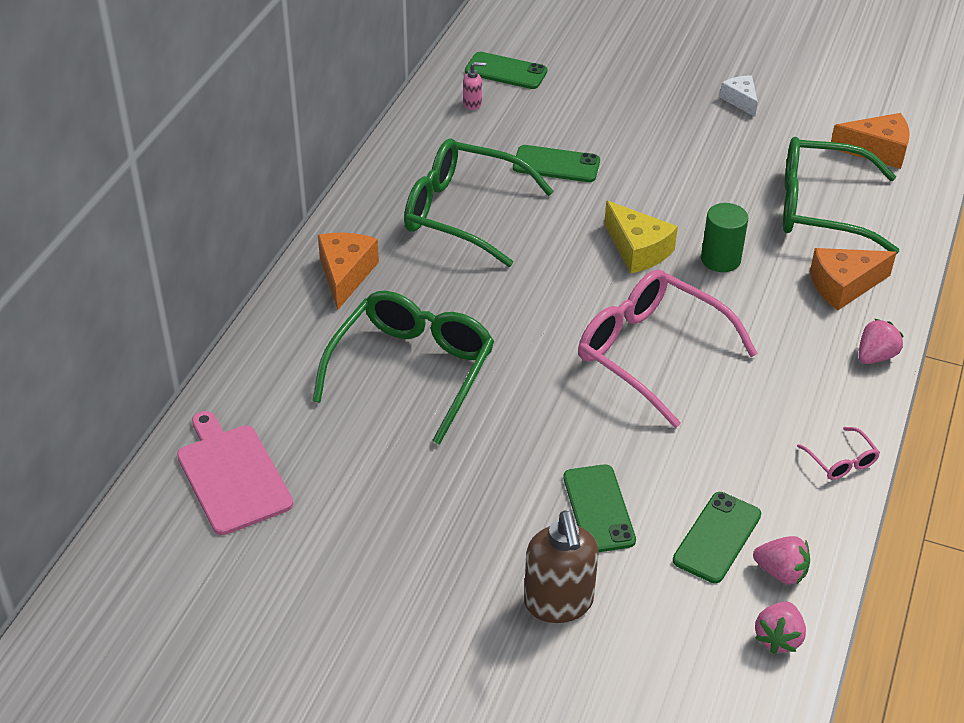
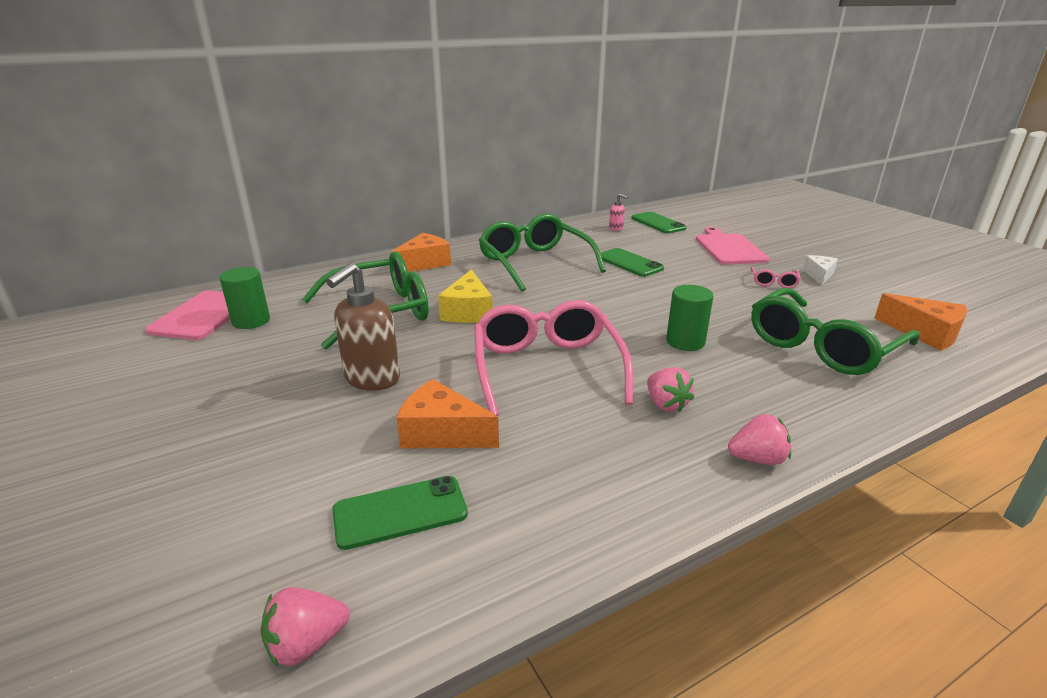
camera: 40 degrees right, 15 degrees down
(301, 456) = (251, 321): none -> green cylinder
(558, 603) = (212, 480): brown soap dispenser -> brown soap dispenser (371, 379)
(598, 509) = (350, 437): green phone -> none
(623, 89) = (729, 248): none -> pink cutting board
(638, 250) = (625, 315): yellow cheese -> yellow cheese (468, 311)
(781, 572) = (407, 581): pink strawberry -> pink strawberry (666, 404)
(821, 208) = (822, 346): green glasses -> green glasses turned 90 degrees counterclockwise
(841, 461) = (608, 522): pink glasses -> pink glasses (773, 282)
(843, 286) = (784, 398): orange cheese -> orange cheese (442, 433)

